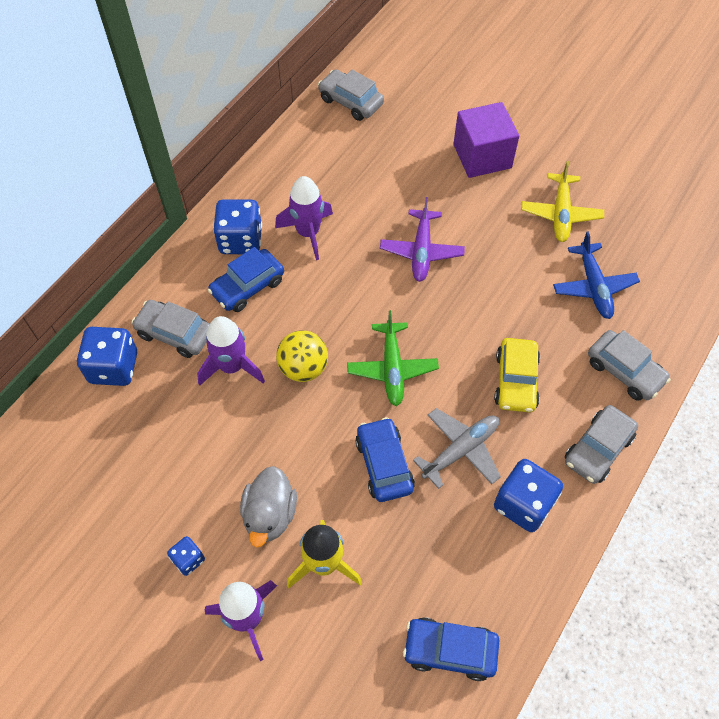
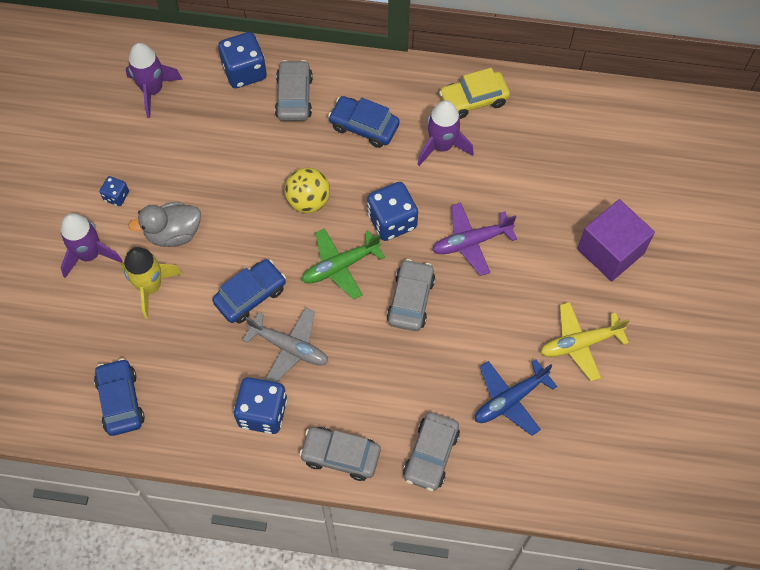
camera: 65 degrees right, 5 degrees up
(232, 367) = (284, 150): purple rocket -> purple rocket (153, 91)
(240, 240) = (406, 100): blue dice -> blue dice (392, 221)
(351, 101) = (610, 115): grey car -> grey car (410, 300)
(516, 381) = (376, 367): yellow car -> yellow car (473, 99)

